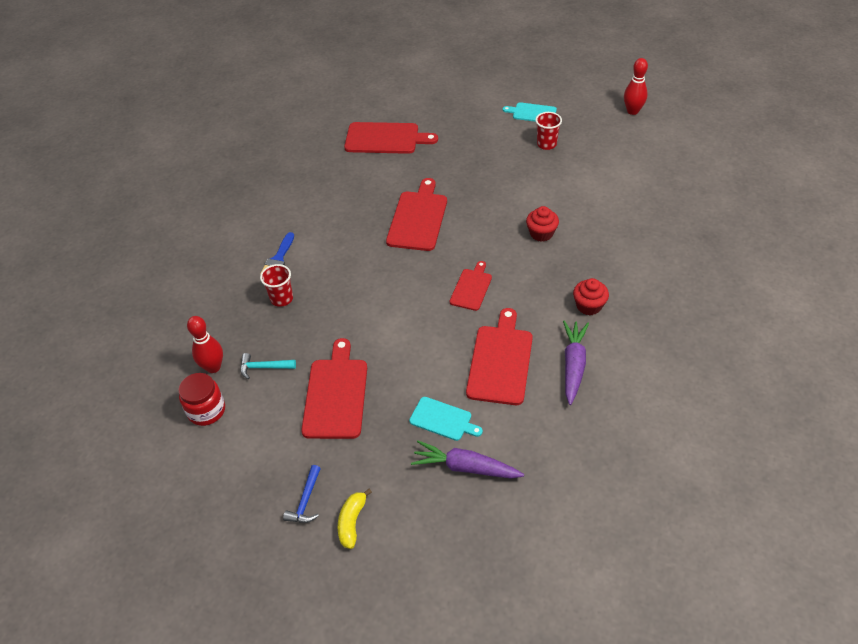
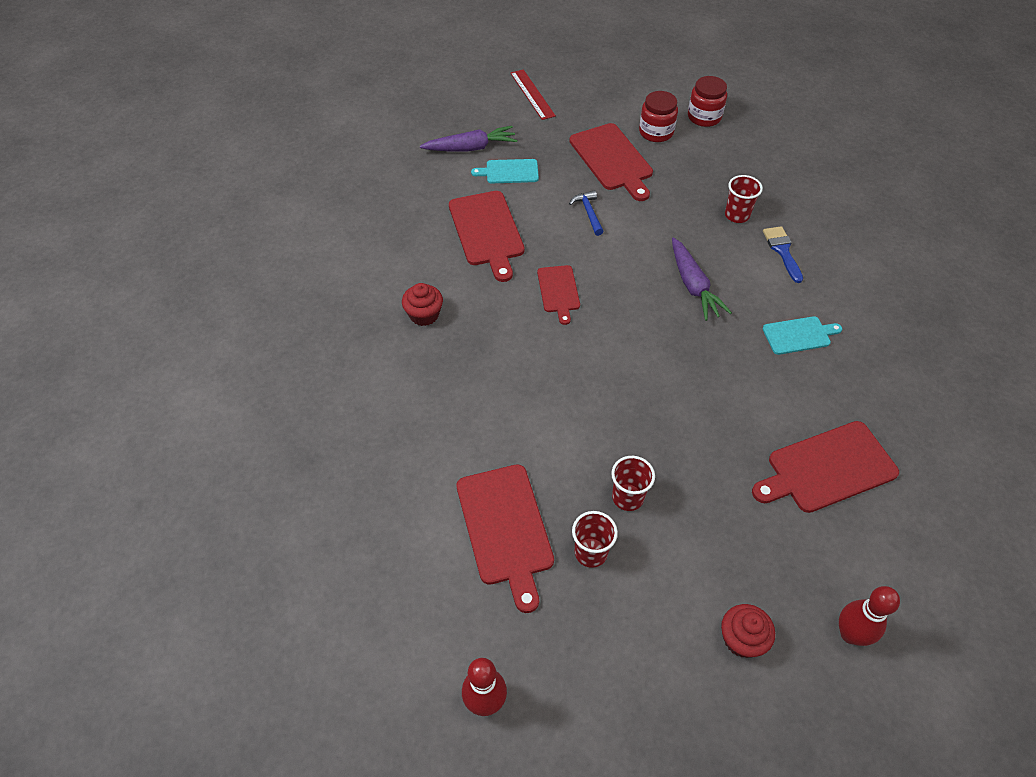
camera: 150 degrees right, 5 degrees up
(213, 367) = (733, 144): red bowling pin -> red bowling pin (850, 634)
(264, 367) = (691, 158): turquoise hammer -> none
(268, 411) = (656, 132): none -> red jar
(305, 501) = (575, 94): blue hammer -> blue hammer (588, 213)
(352, 522) = (532, 94): yellow banana -> red ruler
(418, 218) = (678, 354): red cutting board -> red cutting board (505, 529)
(509, 159) = (627, 497): none -> red cup
(532, 113) = (651, 621): turquoise cutting board -> turquoise cutting board (799, 335)
(541, 233) = (519, 387): red cupcake -> red cupcake (741, 639)
(573, 365) = (416, 250): purple carrot -> purple carrot (693, 285)

